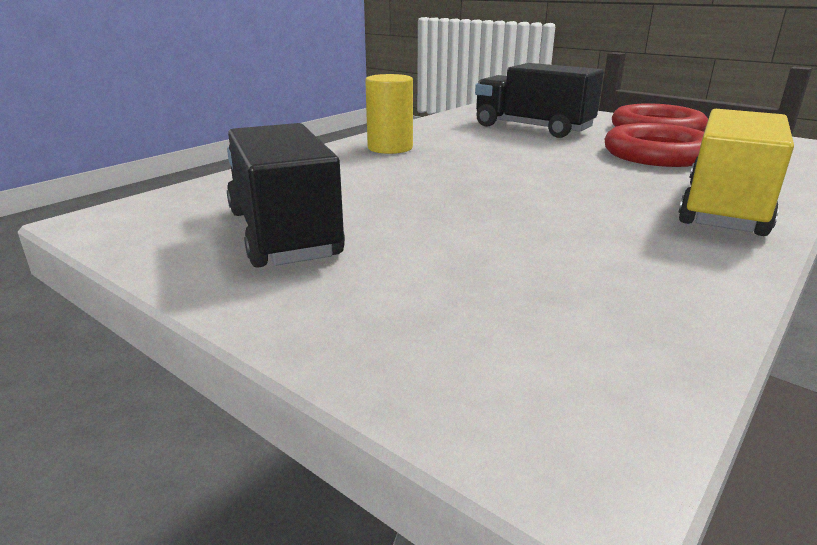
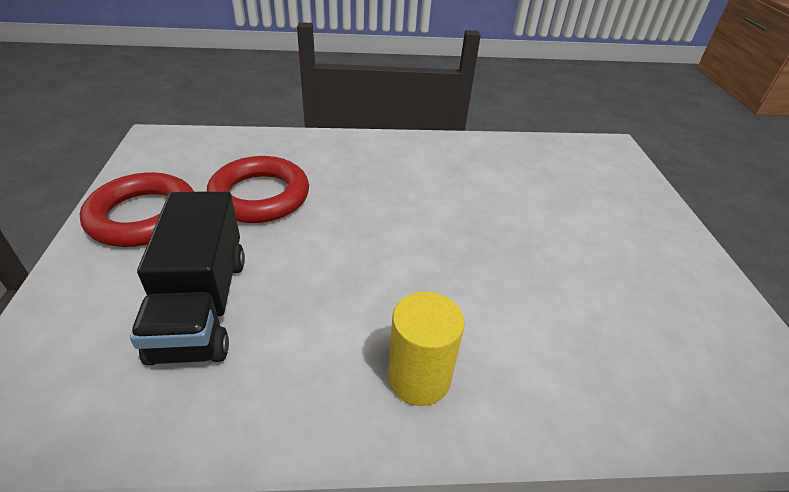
camera: 135 degrees left, 15 degrees up
(283, 234) = (646, 287): black truck -> none
(724, 209) = (373, 153): yellow truck -> none

